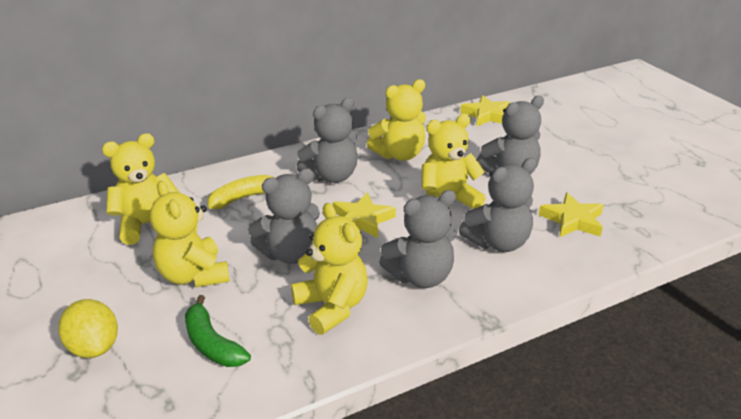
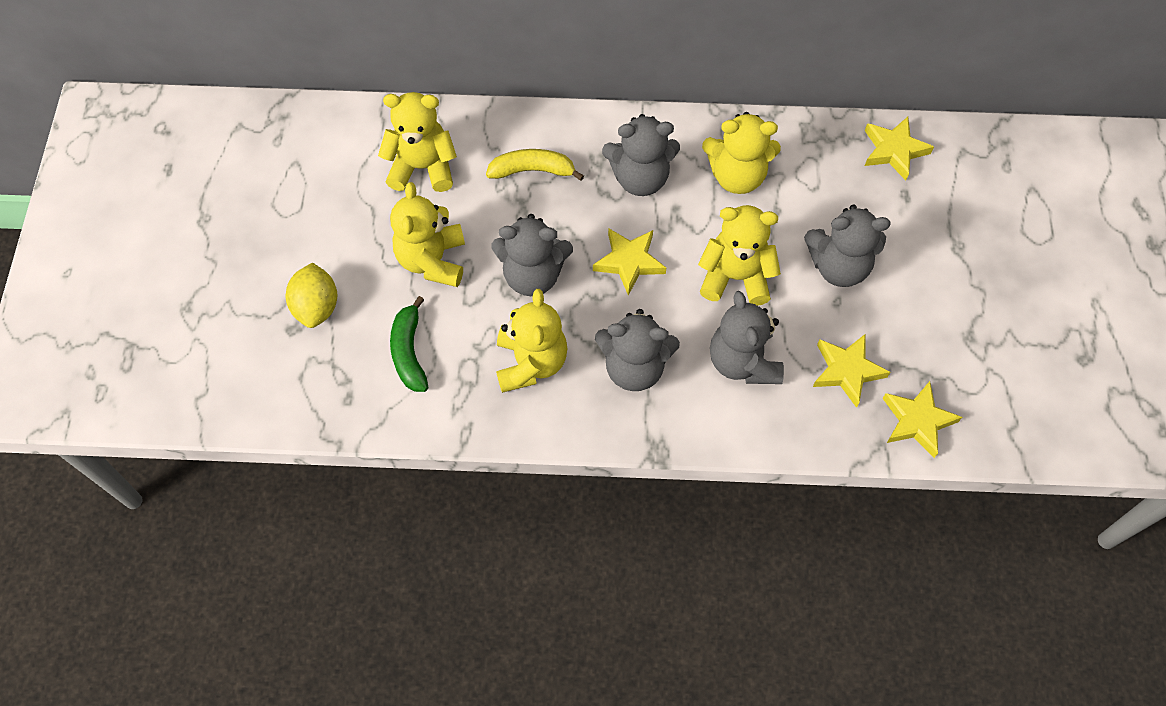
camera: 30 degrees right, 30 degrees up
(498, 242) = (743, 362): grey teddy bear -> grey teddy bear turned 75 degrees clockwise
(646, 227) = (917, 421): none -> yellow star

